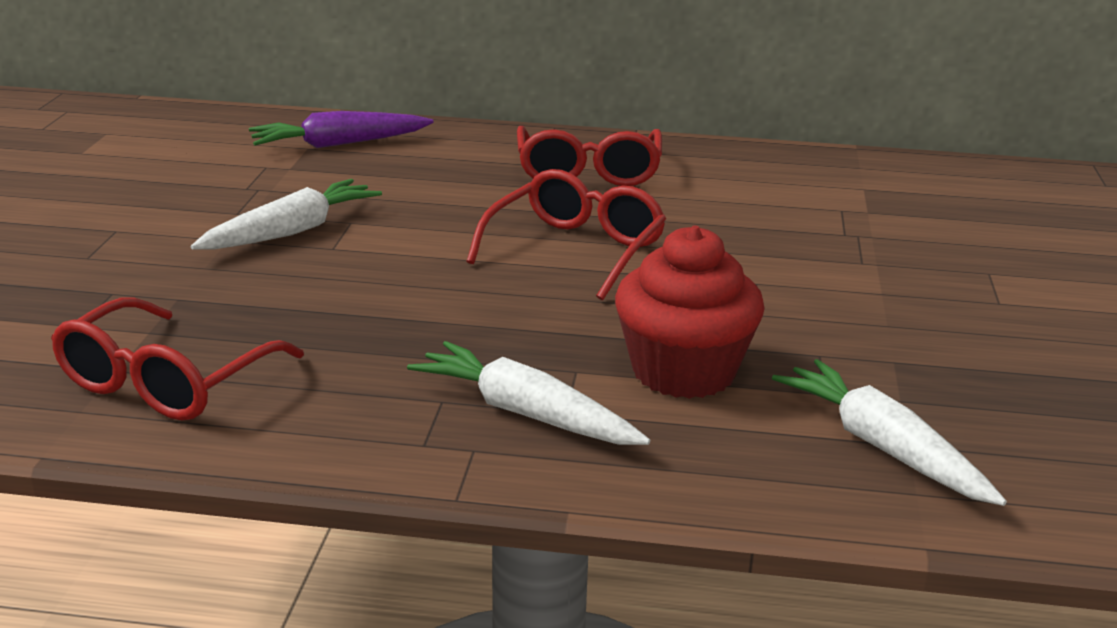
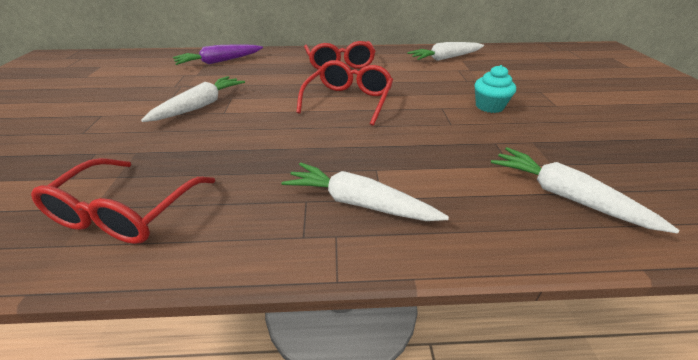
camera: 10 degrees left, 10 degrees up
(683, 371) = (433, 162): red cupcake -> none
(828, 181) = (445, 58): none -> white carrot
(855, 290) = (489, 106): none -> turquoise cupcake

